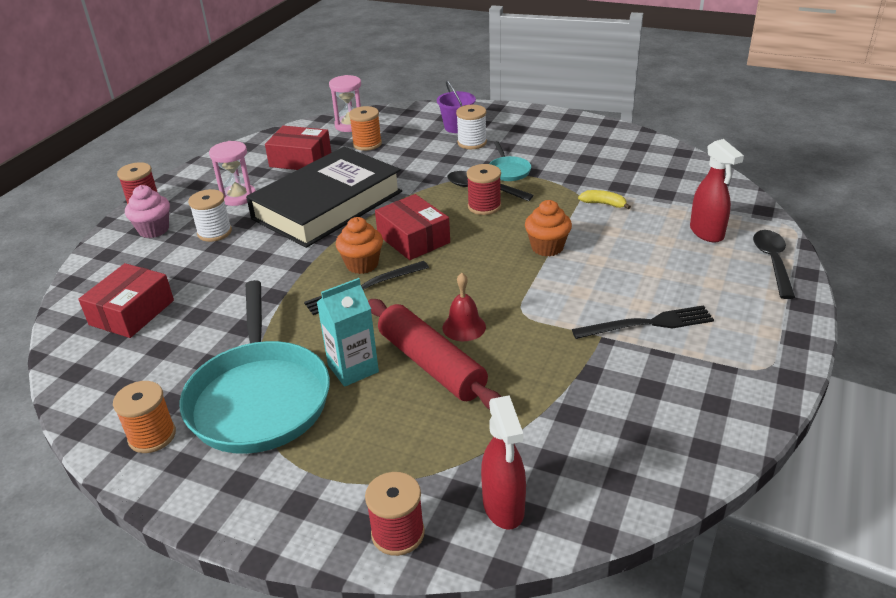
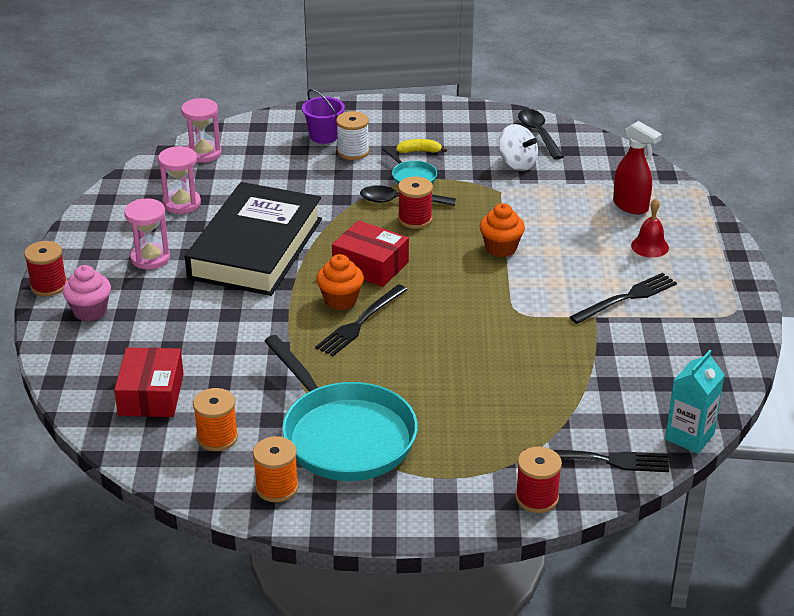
camera: 25 degrees left, 0 degrees up
(214, 232) = (160, 300): white spool -> none
(300, 159) = (182, 203): red box -> pink hourglass
(353, 368) = (407, 392): turquoise carton -> turquoise carton (689, 436)
(367, 144) = (241, 172): orange spool -> orange spool (217, 437)
(431, 364) = (471, 373): red rolling pin -> none
(464, 327) = (476, 335): red bell -> red bell (649, 246)
(503, 507) = (601, 460): red spray bottle -> black fork
(604, 204) = (525, 195): yellow banana -> yellow banana (420, 151)
(614, 175) = (517, 163): none -> white spinning top
(772, 262) = (697, 222): black spoon -> black spoon (538, 134)

